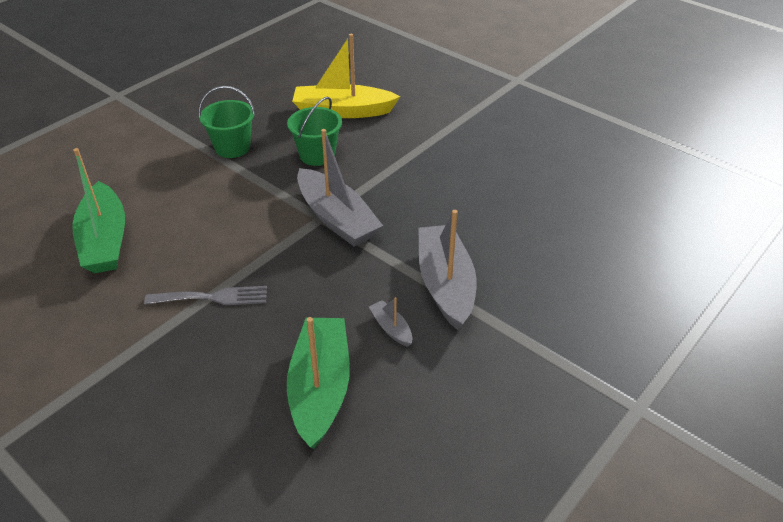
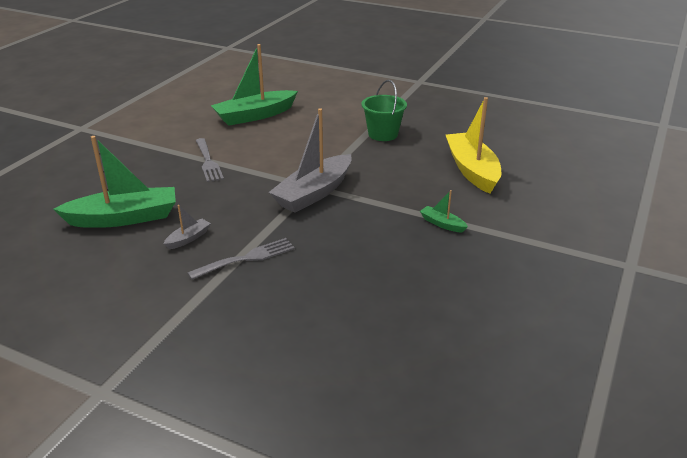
camera: 75 degrees right, 10 degrees down
(317, 155) = (396, 170): green bucket -> none
(429, 150) = (442, 224): none -> green boat
(445, 284) = (247, 258): grey boat -> grey fork

